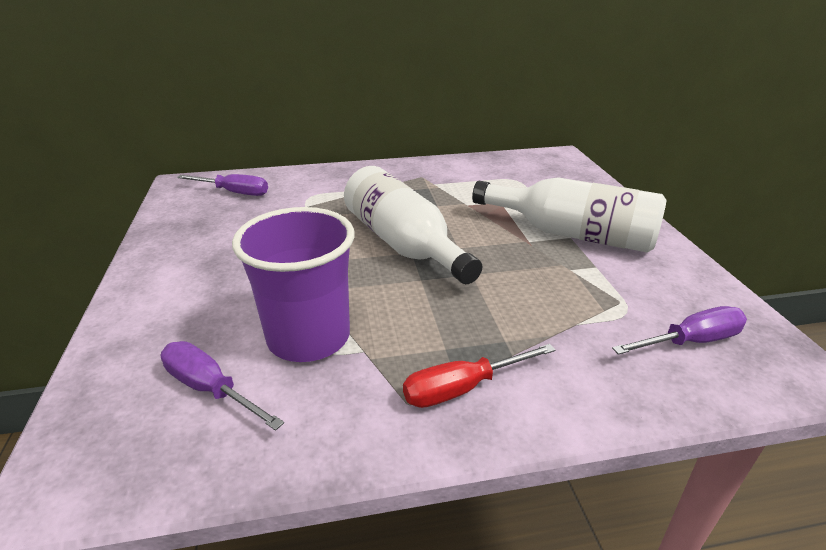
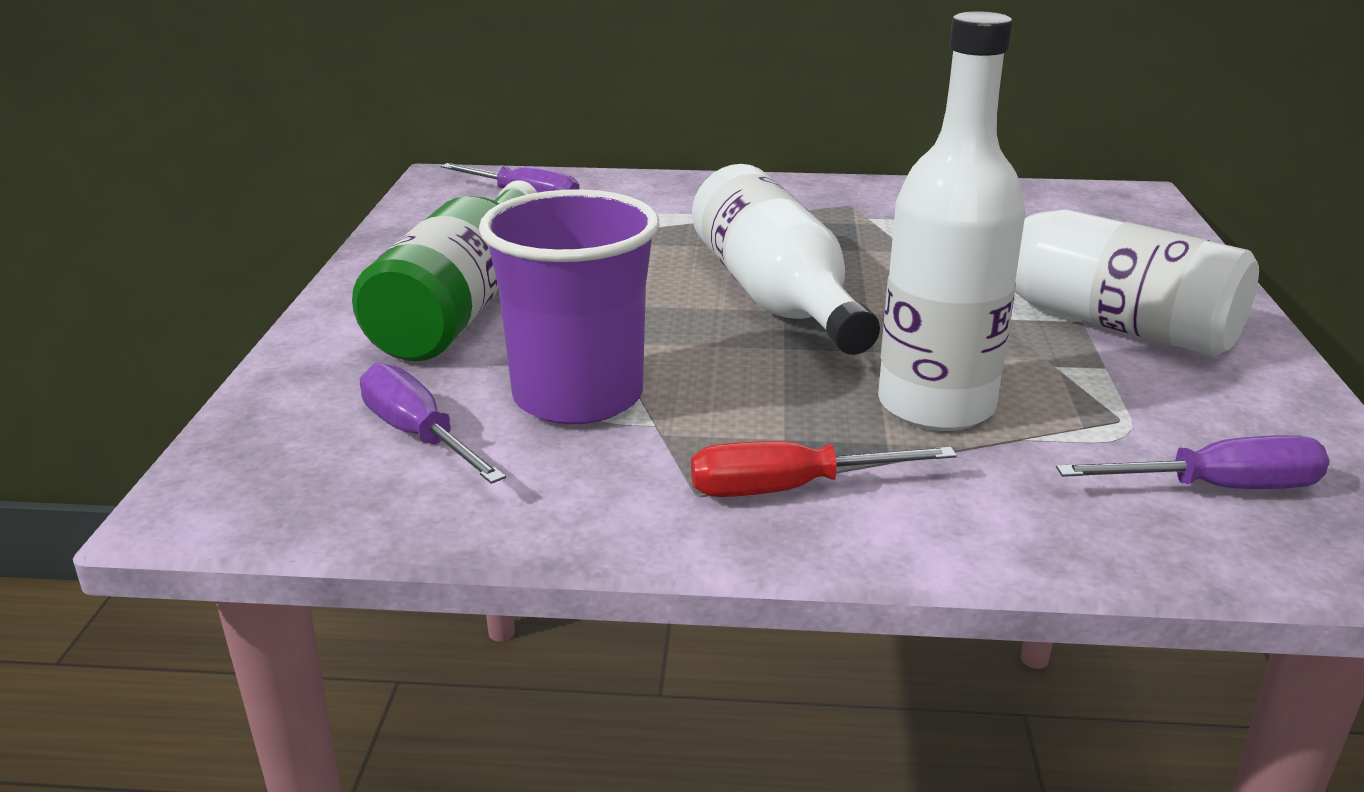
camera: 15 degrees right, 5 degrees down
(215, 276) = (463, 305): none -> green bottle
(521, 308) = (936, 406): none -> white bottle

